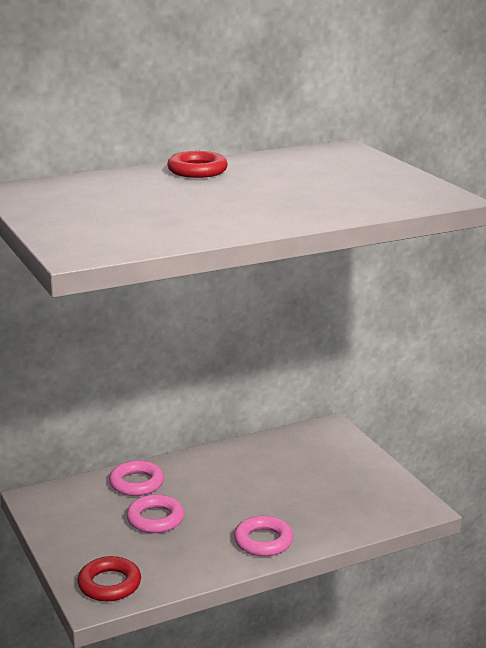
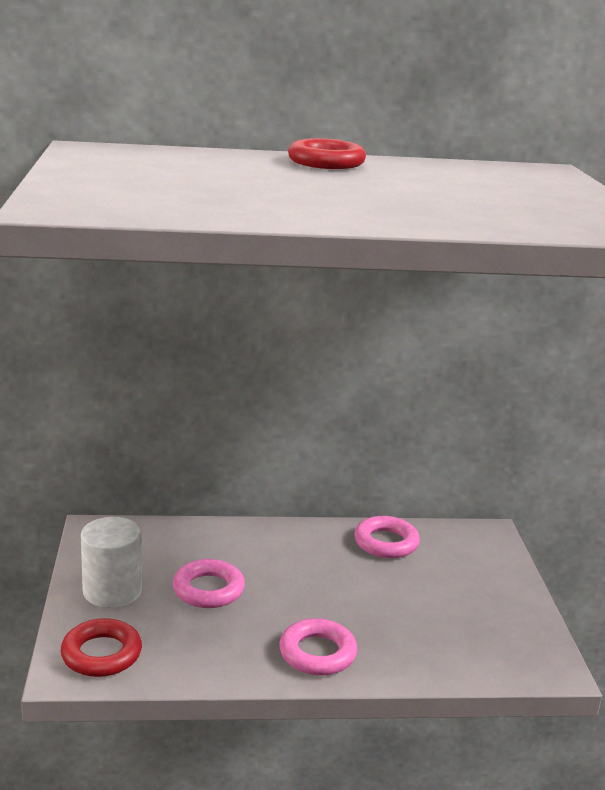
camera: 20 degrees right, 0 degrees up
(83, 539) = (112, 591): none -> white cylinder
(136, 483) = (216, 542): pink ring -> pink ring (386, 543)

